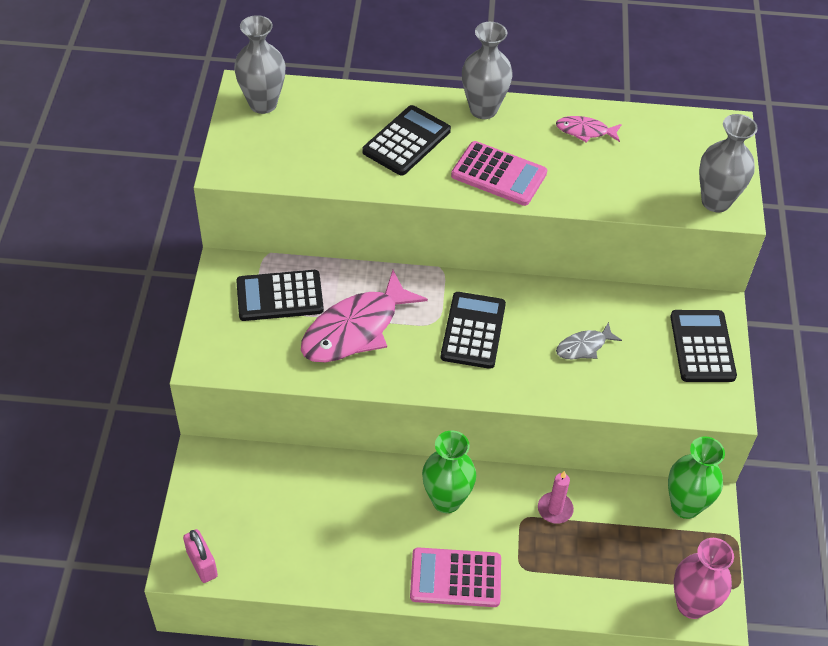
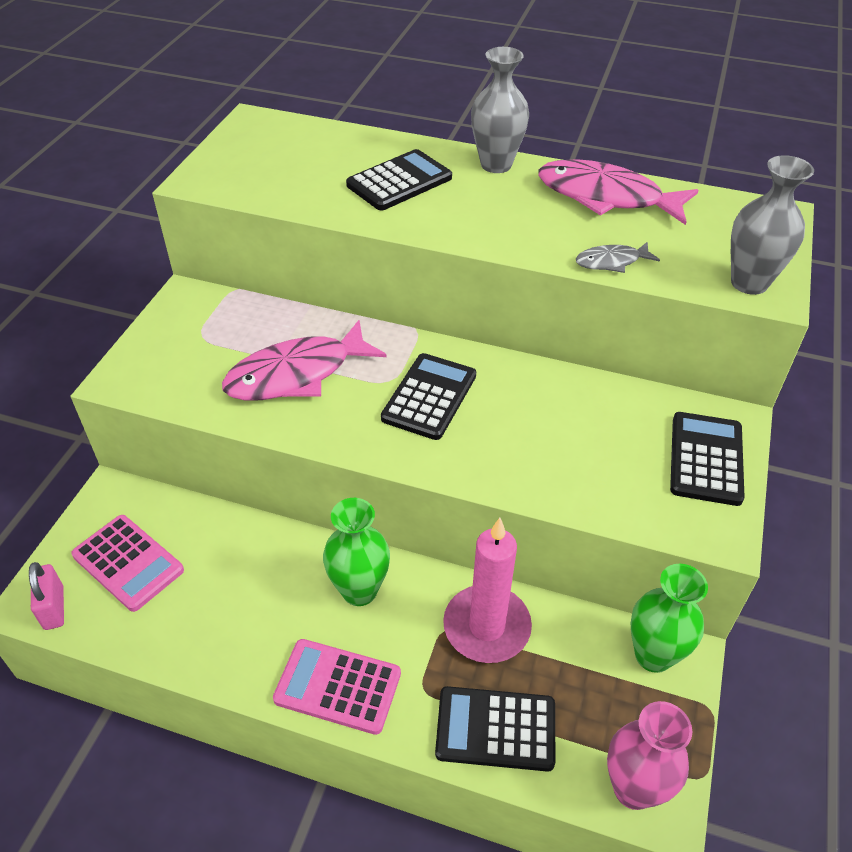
camera: 15 degrees right, 5 degrees down
(263, 104) = (262, 133): grey vase -> none
(279, 296) = (229, 330): black calculator -> black calculator (495, 729)
(499, 174) = (491, 223): pink calculator -> pink calculator (128, 563)
(555, 509) = (486, 627): pink candle -> pink candle, size x1.96
(584, 347) = (556, 435): grey fish -> grey fish (611, 262)
(585, 131) = (606, 197): pink fish -> pink fish, size x2.06

